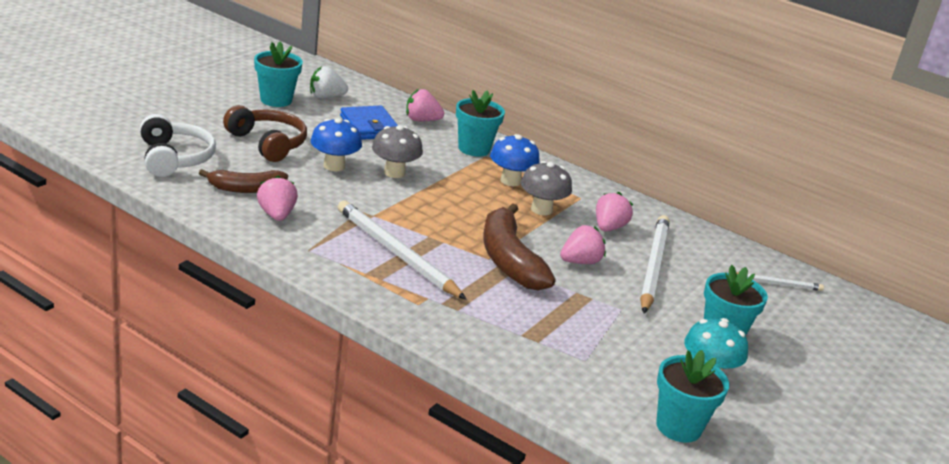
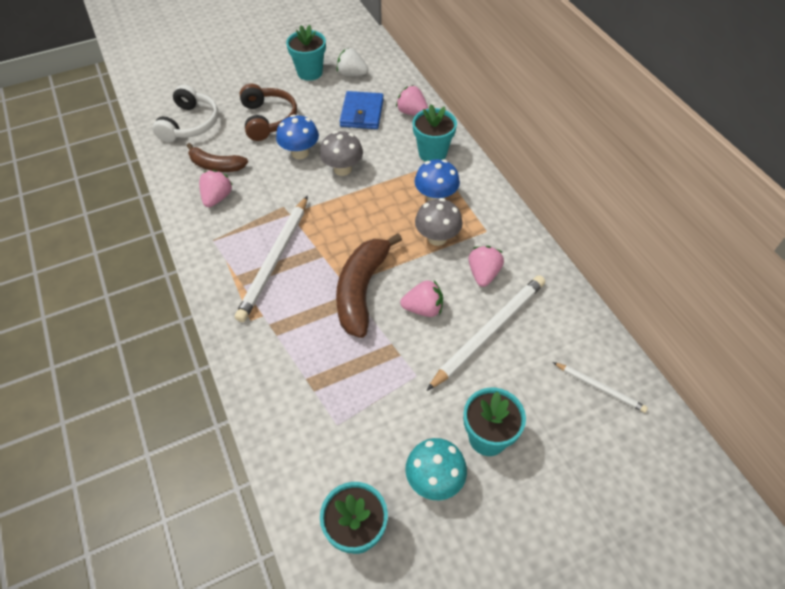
camera: 35 degrees right, 25 degrees up
(396, 253) = (275, 260): white pencil -> white pencil turned 150 degrees counterclockwise
(608, 228) = (483, 274): pink strawberry -> pink strawberry turned 45 degrees counterclockwise

